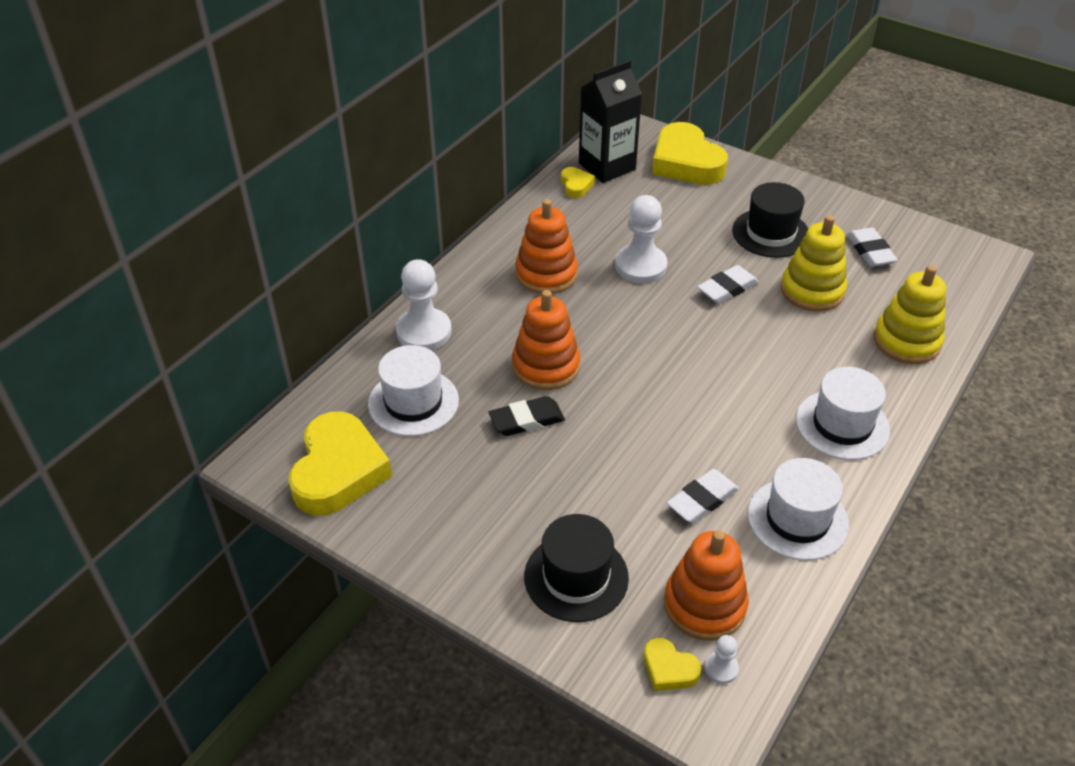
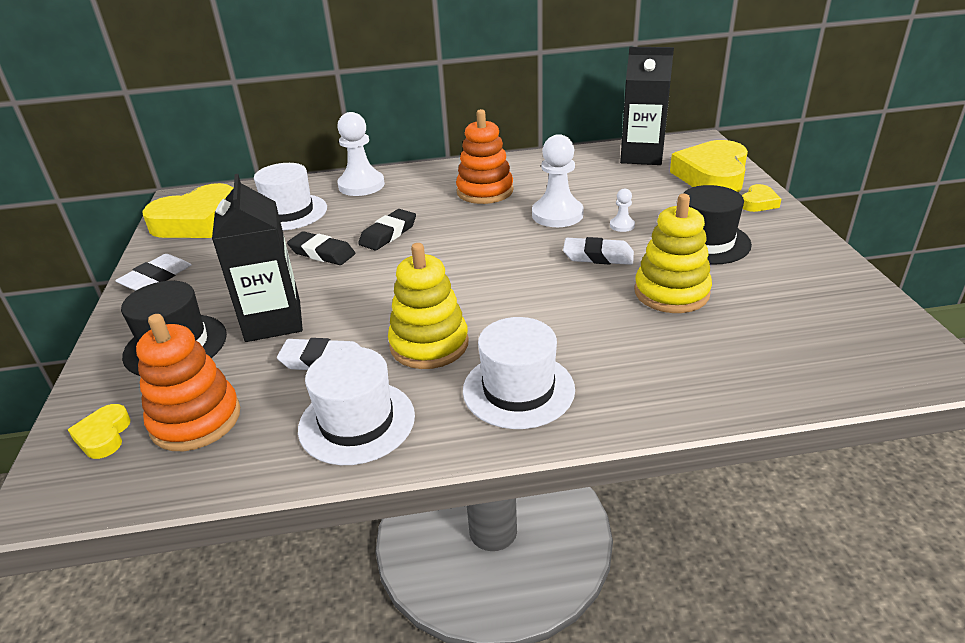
camera: 50 degrees right, 10 degrees down
(546, 366) = (388, 234): orange stacking toy -> black eraser
(576, 185) = (598, 157): yellow heart -> yellow heart (758, 203)
(608, 501) = (273, 321): none -> black carton
(721, 668) = (124, 464): white pawn -> white pawn (622, 225)
(870, 251) = (787, 295): white eraser -> white eraser (156, 278)
(906, 341) = (699, 373): yellow stacking toy -> yellow stacking toy (429, 344)

